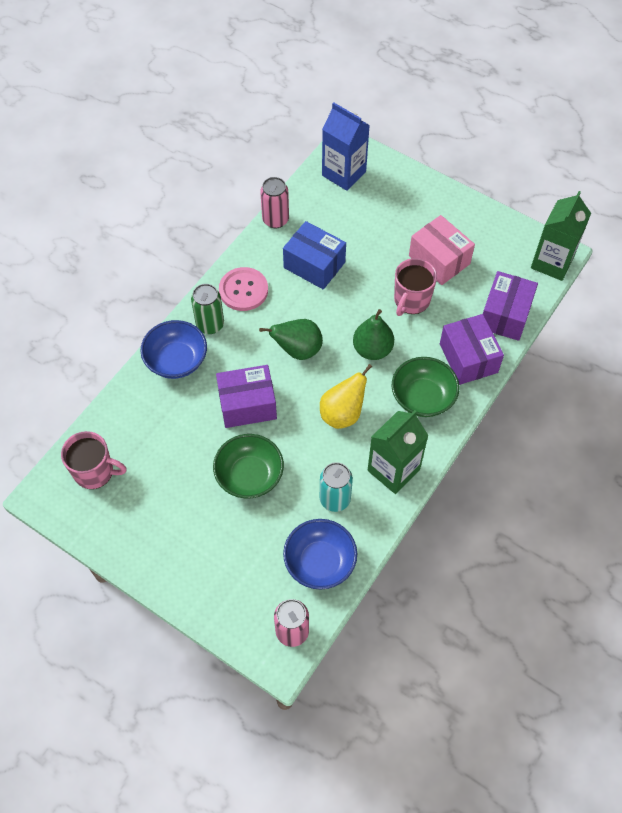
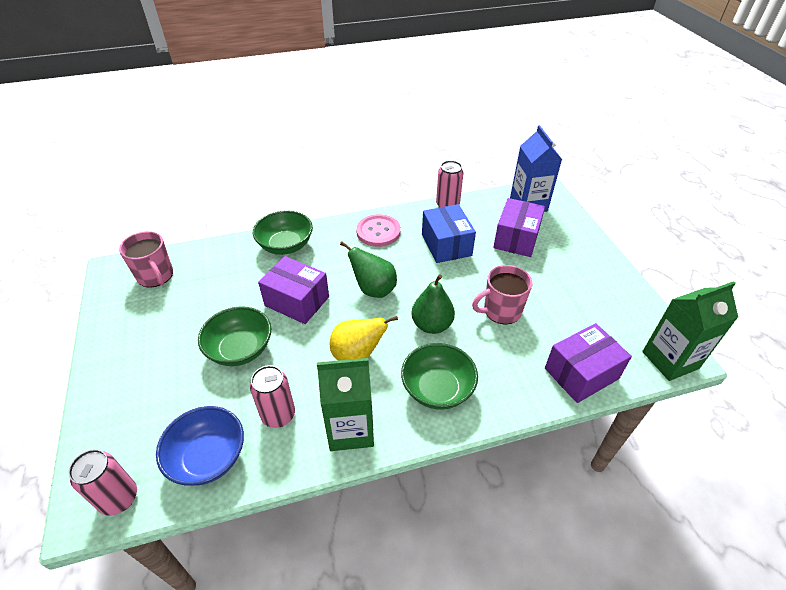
camera: 40 degrees right, 15 degrees down
(176, 360) = (286, 245): blue bowl -> green bowl
(210, 324) = (332, 238): green can -> none
(335, 499) = (278, 415): turquoise can -> pink can
(439, 260) = (555, 297): pink box -> none
(468, 358) = (511, 385): purple box -> purple box (516, 239)

